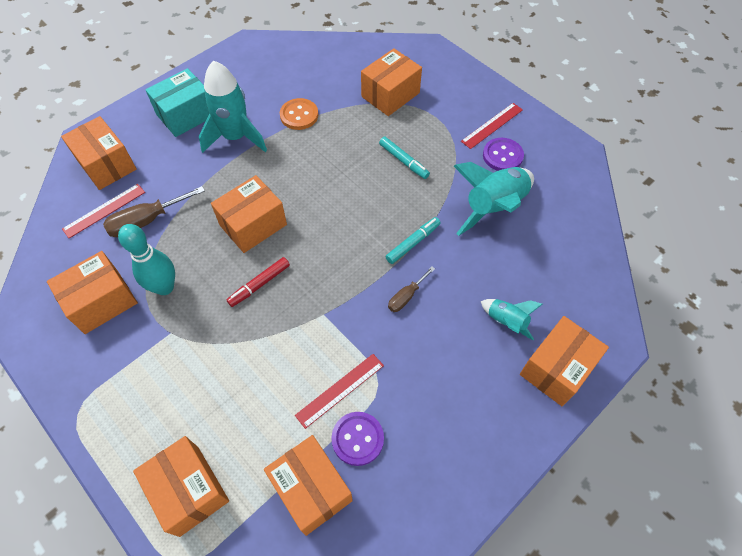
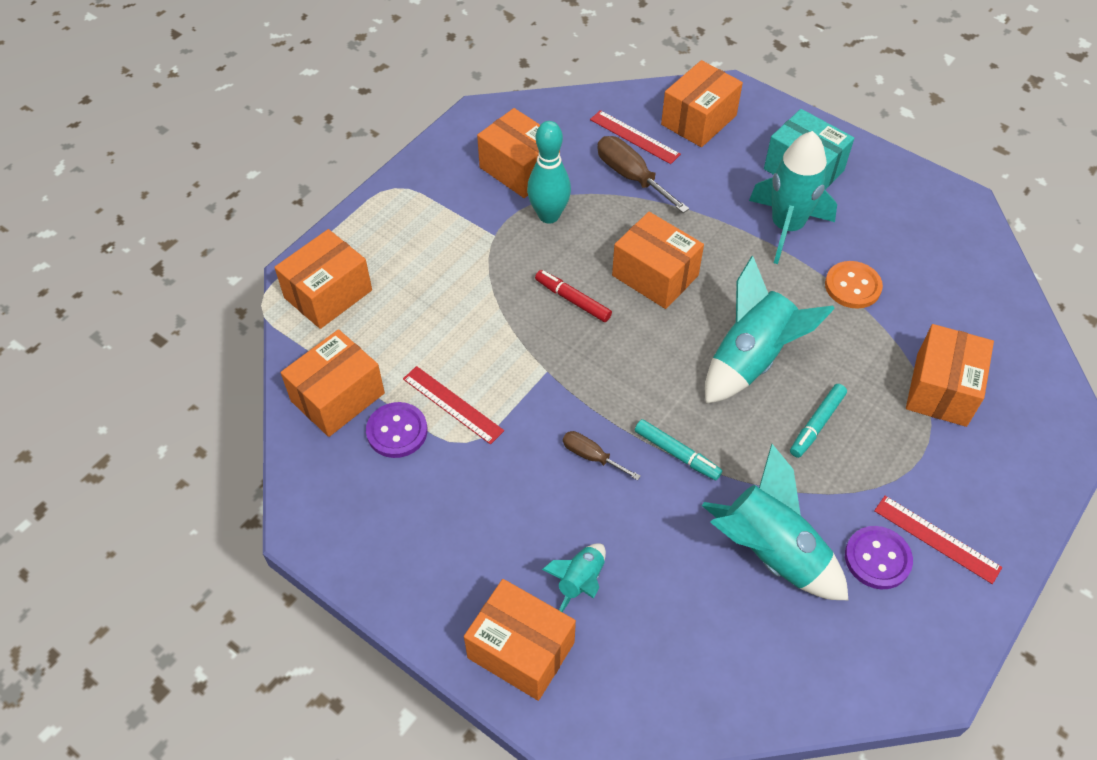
camera: 80 degrees right, 5 degrees down
(344, 183) = (751, 359): none -> turquoise rocket
(390, 95) = (941, 389): orange box -> orange box turned 75 degrees clockwise

